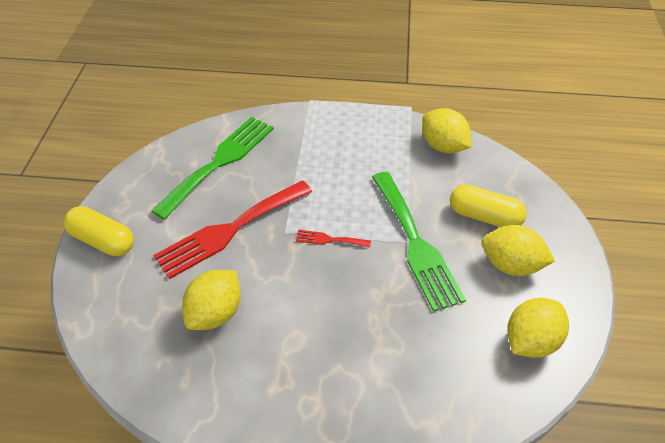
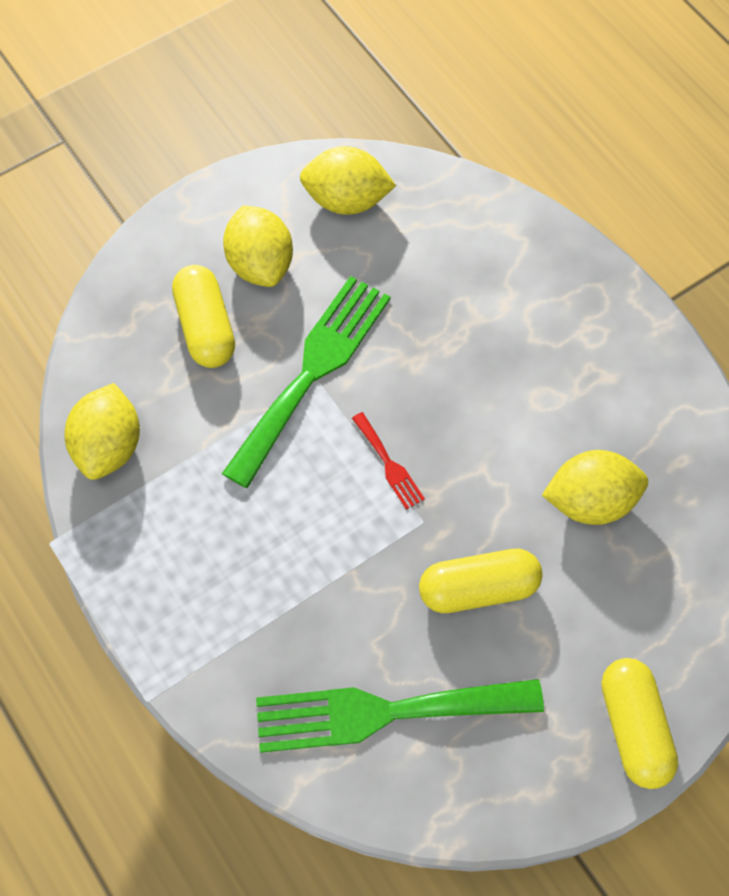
camera: 130 degrees left, 15 degrees up
(230, 230) = (478, 588): red fork -> yellow capsule

